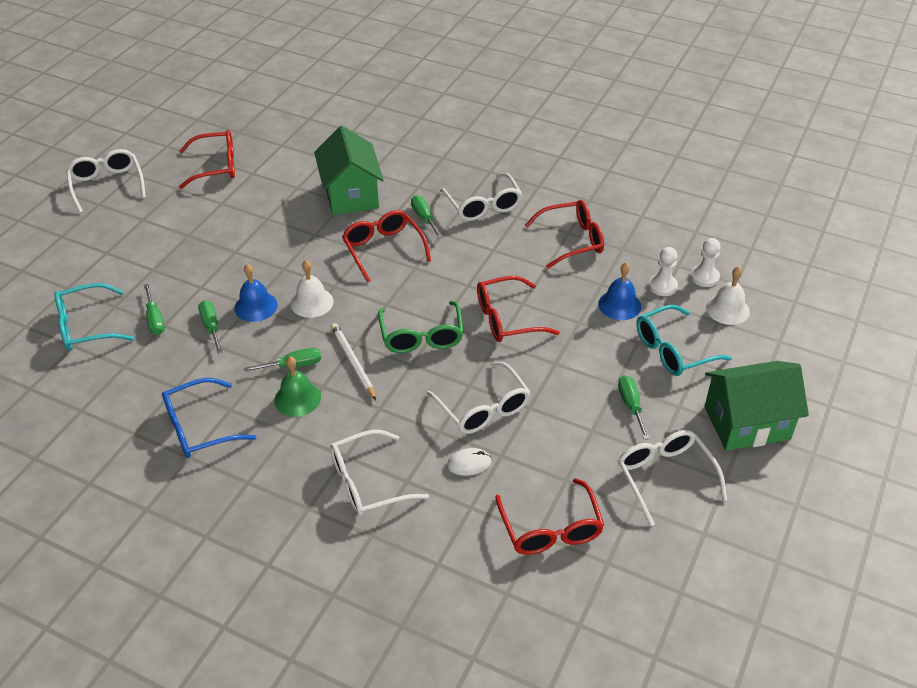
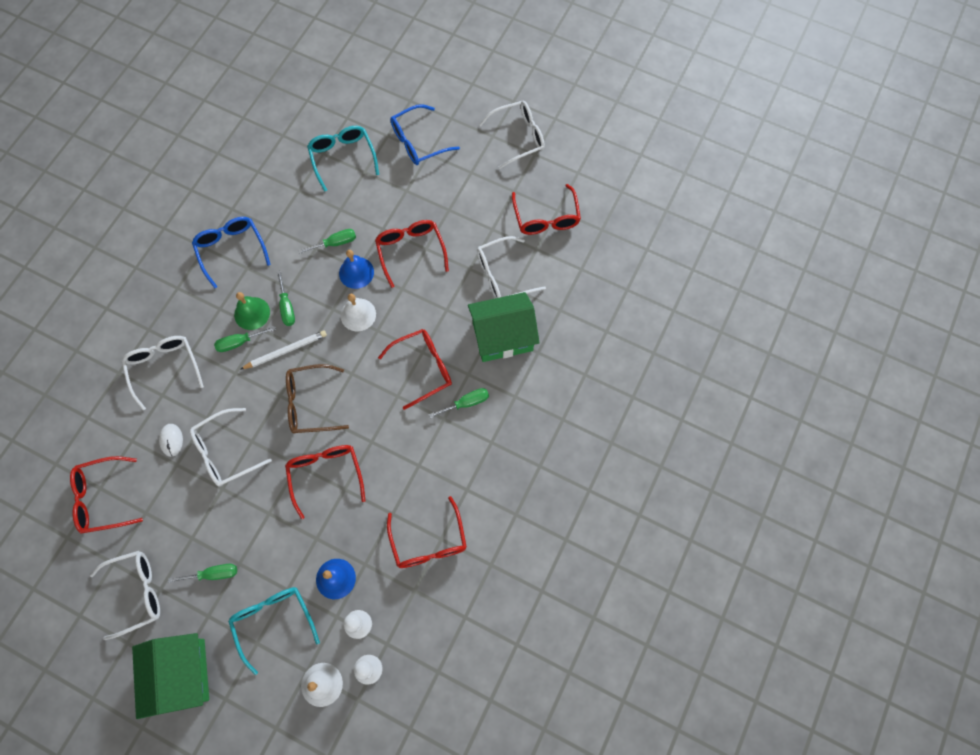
camera: 90 degrees right, 25 degrees up
(86, 261) = (418, 142): none -> blue glasses
(155, 319) = (346, 202): green screwdriver -> green screwdriver (239, 342)
(236, 263) = (411, 251): none -> red glasses
(421, 336) = (311, 403): green glasses -> brown glasses
(483, 205) = (484, 458): white glasses -> white glasses (503, 275)

